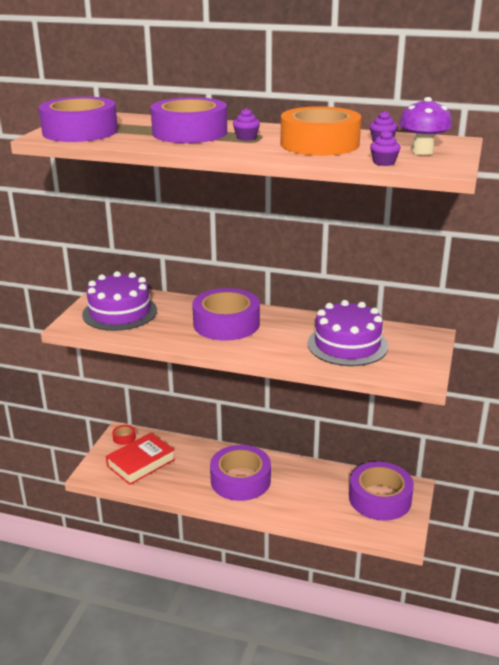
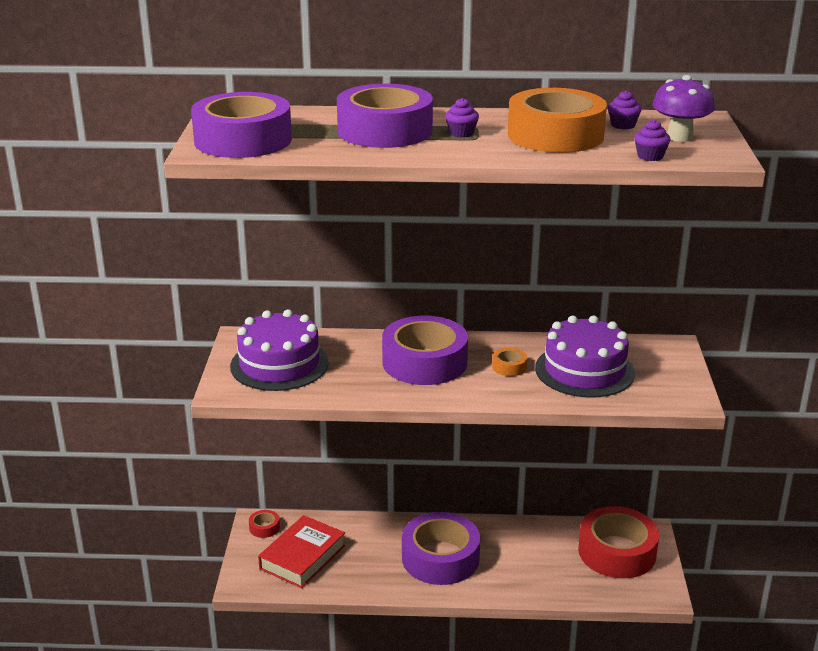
camera: 15 degrees left, 0 degrees up
(289, 335) = (509, 367): none -> orange tape
(380, 498) = (617, 552): purple tape -> red tape

